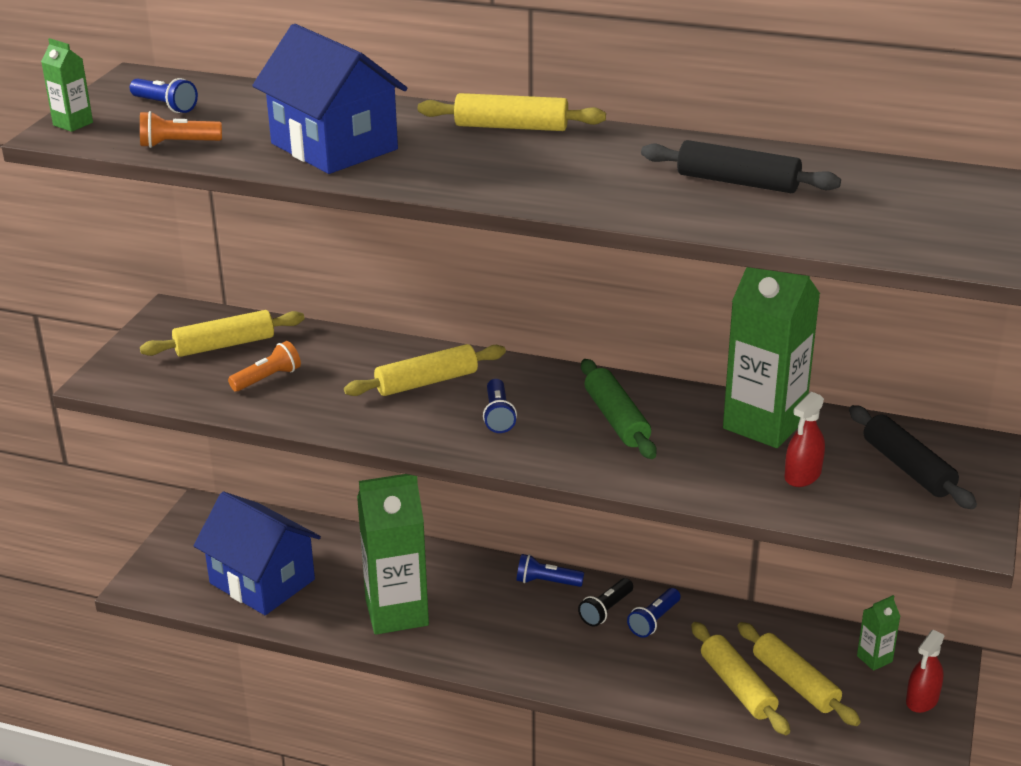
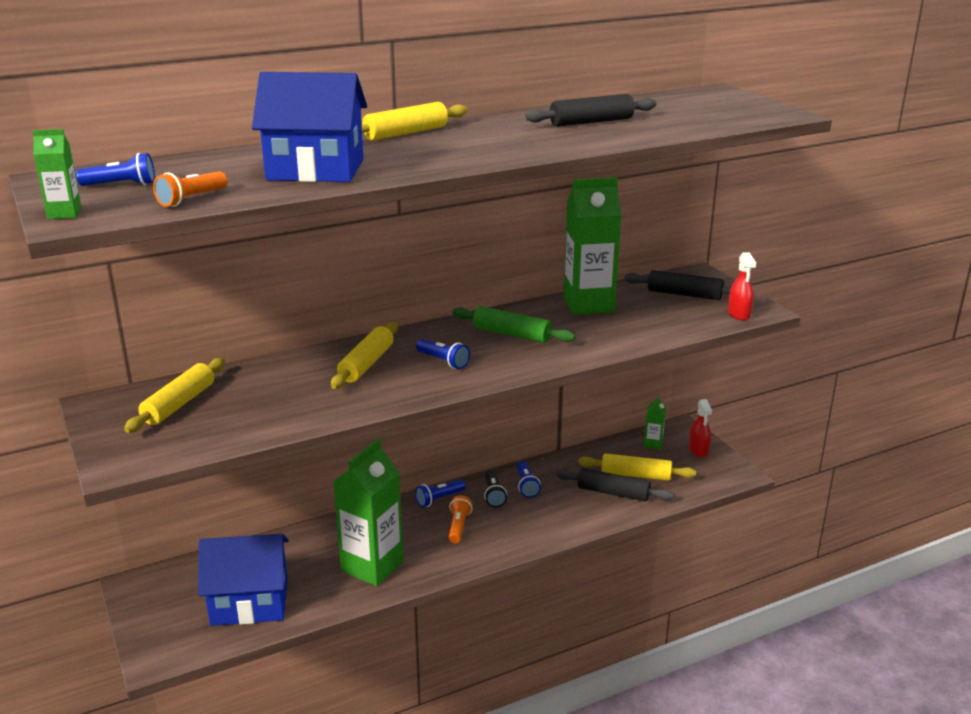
camera: 45 degrees left, 5 degrees down
(268, 378) = (251, 408): orange flashlight -> orange flashlight (458, 526)
(738, 687) = (613, 493): yellow rolling pin -> black rolling pin
(802, 475) = (647, 318): red spray bottle -> red spray bottle (739, 314)

